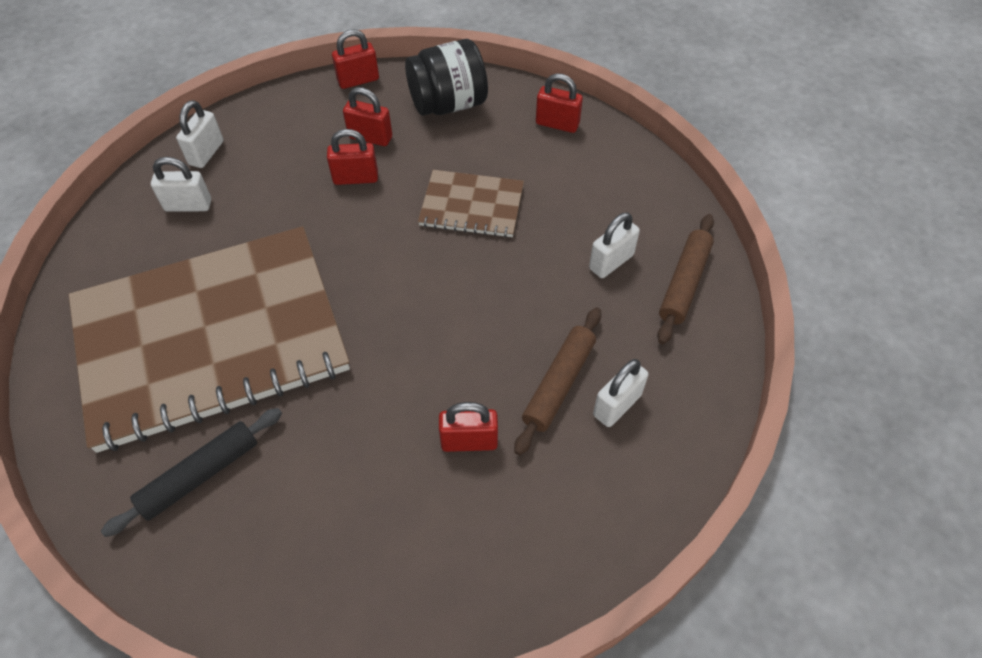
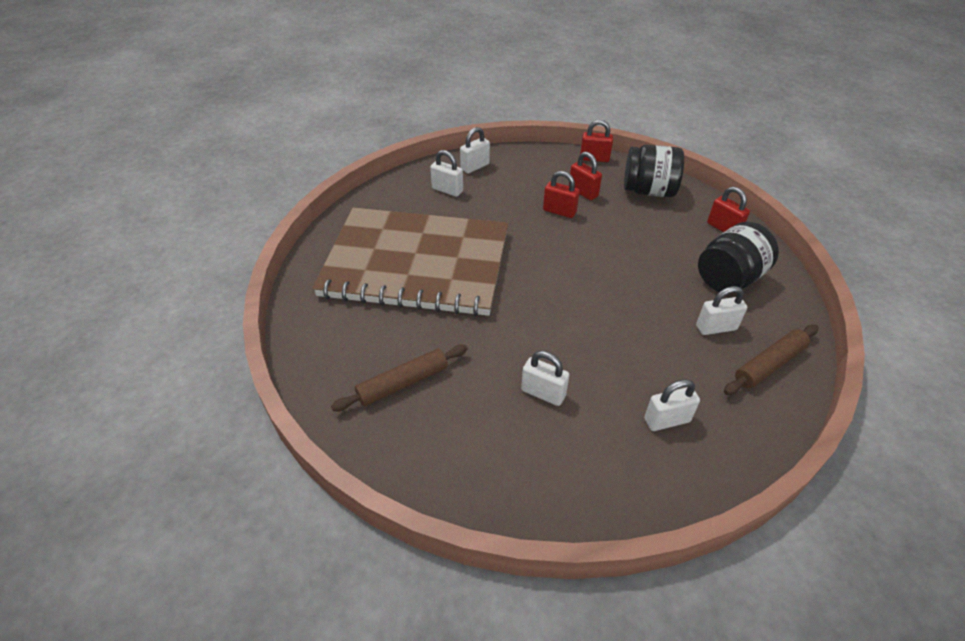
camera: 30 degrees right, 10 degrees down
(200, 475) = (364, 334): black rolling pin -> none
(469, 441) = (543, 393): red padlock -> white padlock
(472, 205) = (630, 255): brown notebook -> none
(558, 384) = (629, 387): brown rolling pin -> brown rolling pin (403, 383)
(594, 190) = (729, 278): none -> black jar

